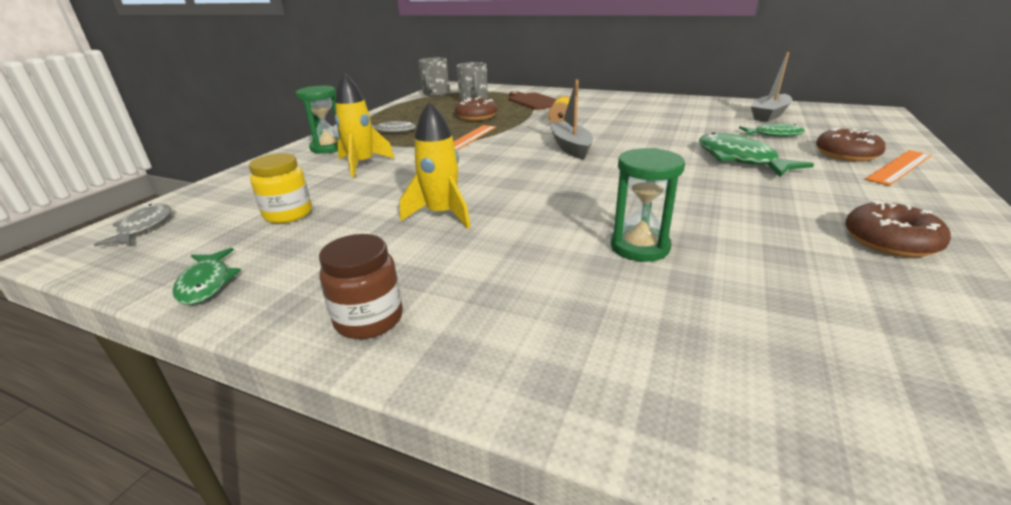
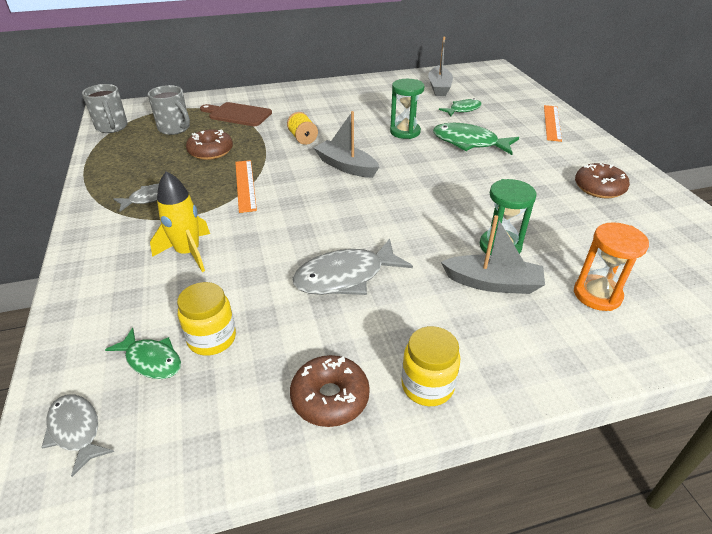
camera: 40 degrees left, 10 degrees up
(206, 283) = (262, 436): green fish -> green fish (151, 360)
(328, 148) = (112, 245): green hourglass -> green hourglass (405, 132)
(369, 319) = (427, 386): brown jar -> yellow jar
(442, 214) = (345, 277): yellow rocket -> grey fish
(578, 272) = (492, 283): none -> grey boat
(709, 341) = (597, 295): none -> orange hourglass
(846, 154) = (518, 119): brown donut -> brown donut (330, 398)

